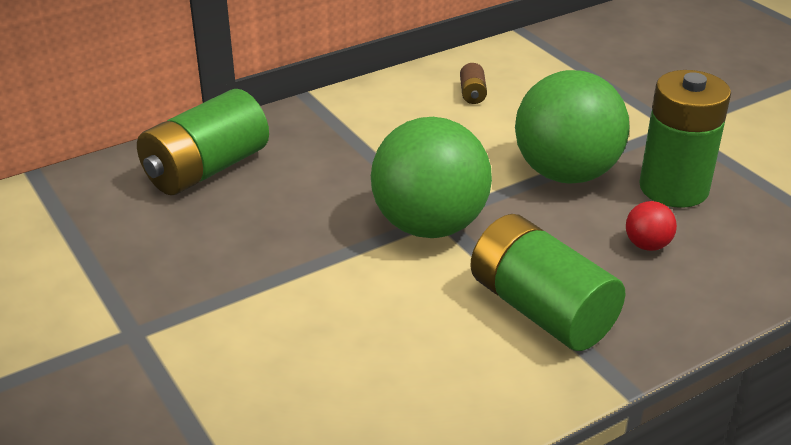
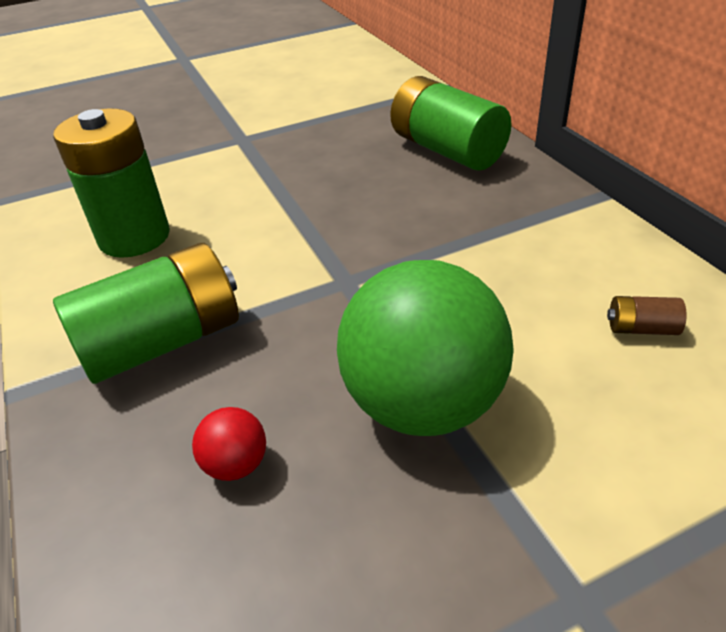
camera: 100 degrees right, 5 degrees up
(429, 225) = (330, 274): green ball -> none
(673, 188) = (368, 539): green battery -> green battery (134, 237)

